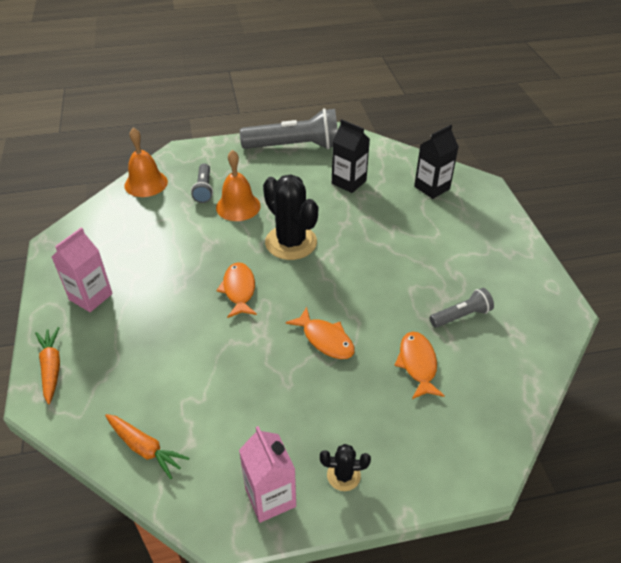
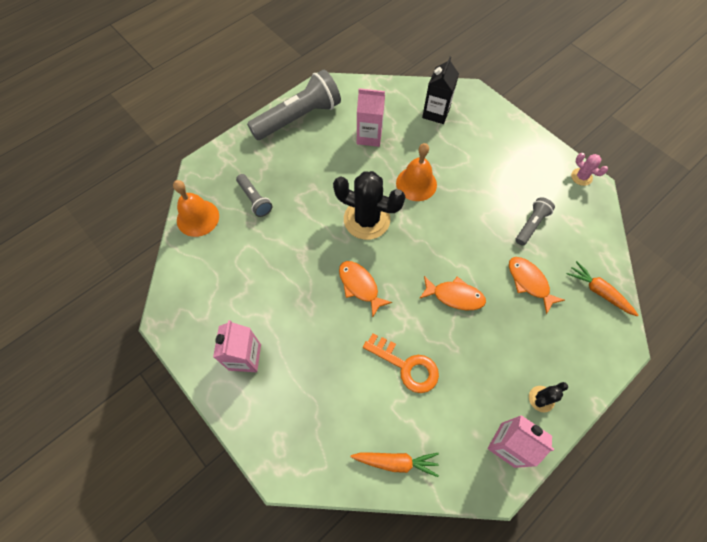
camera: 30 degrees left, 20 degrees up
(51, 368) = (268, 440): orange carrot -> orange carrot (599, 292)
(226, 373) = (406, 366): none -> orange key
(238, 206) = (297, 204): orange bell -> orange bell (416, 183)
(349, 182) = (369, 136): black carton -> pink carton
(556, 298) = (581, 177): none -> pink cactus

